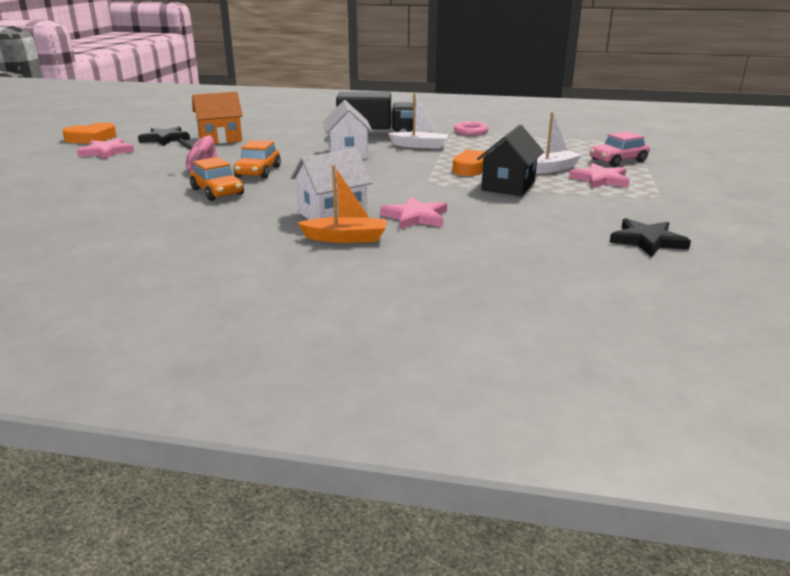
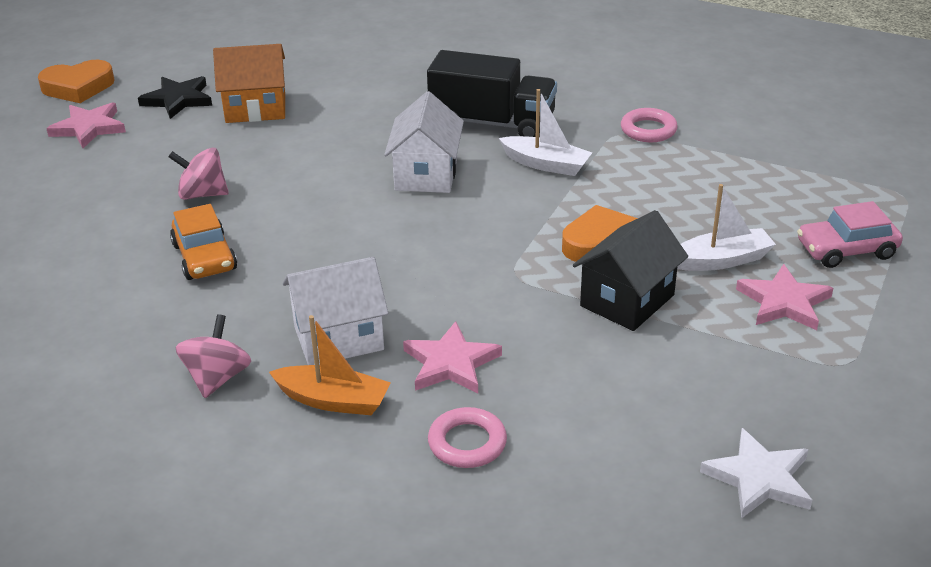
camera: 15 degrees right, 10 degrees up
(255, 237) = (217, 378): none -> pink spinning top
(258, 172) = (277, 210): orange car -> none
(451, 246) = (467, 443): none -> pink ring
(647, 241) = (759, 478): black star -> white star

